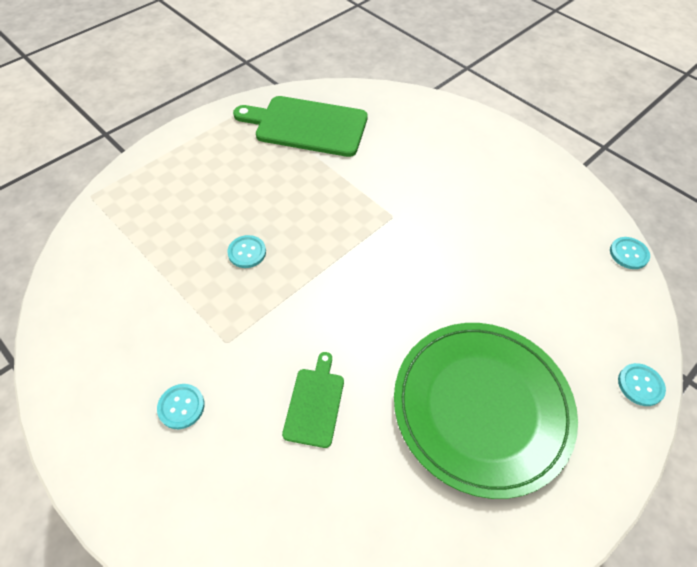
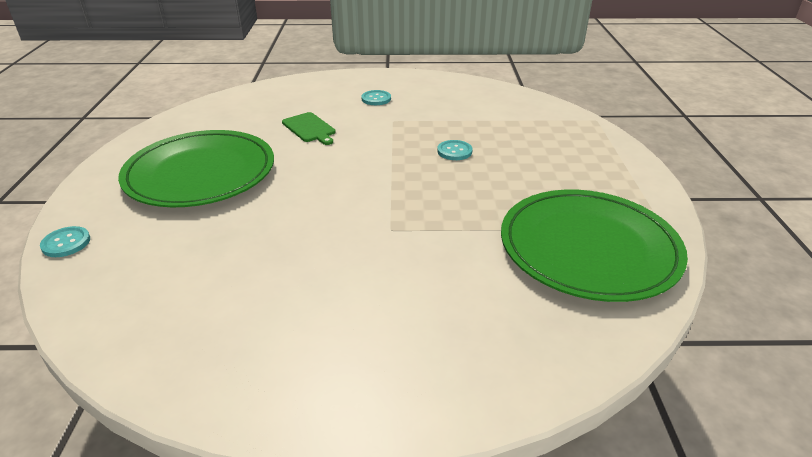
camera: 135 degrees right, 20 degrees down
(307, 126) = (588, 248): green cutting board -> green plate
(628, 254) = (101, 351): turquoise button -> none

